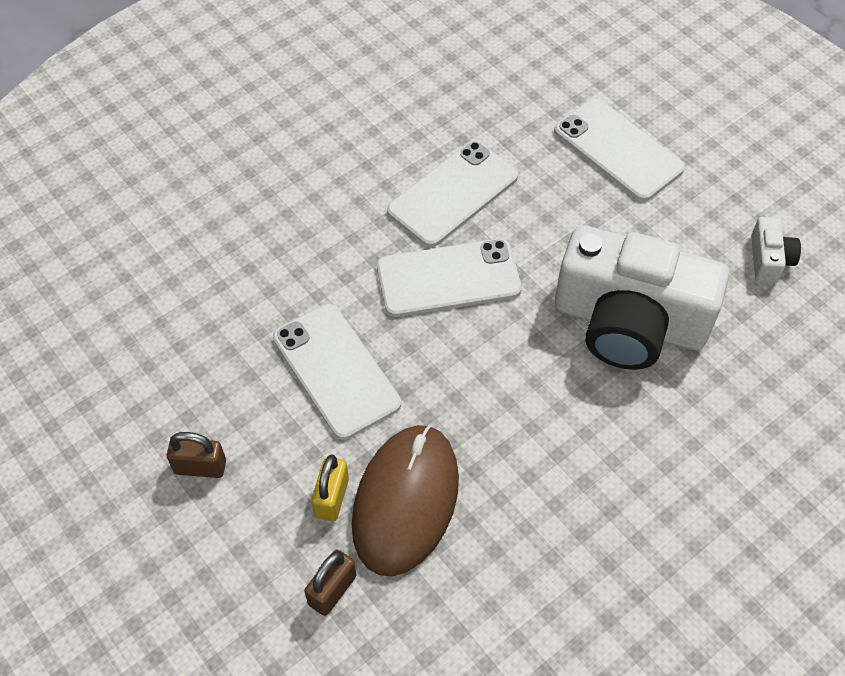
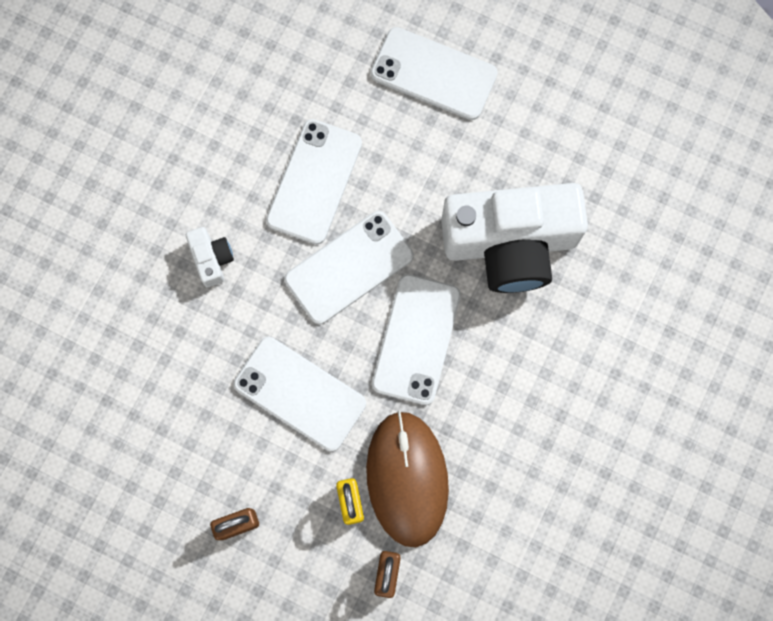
camera: 25 degrees left, 20 degrees up
(485, 370) = (416, 339): none -> white phone
(769, 259) = (597, 133): white camera -> white camera (212, 259)

